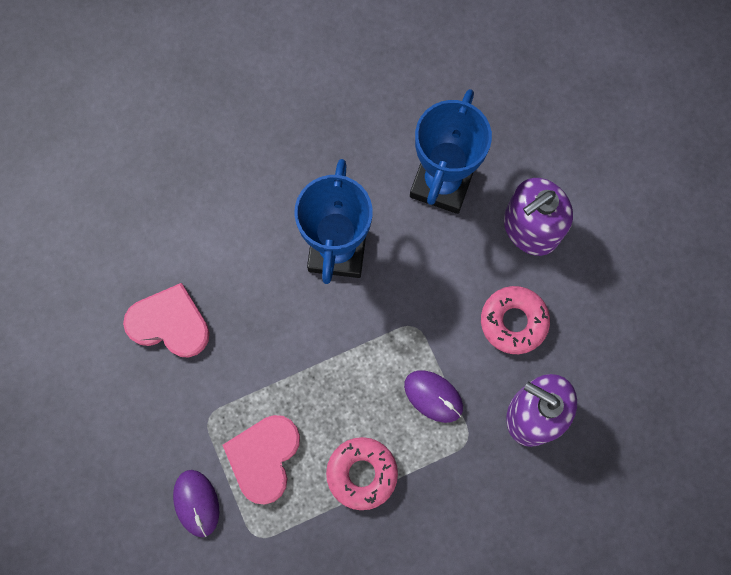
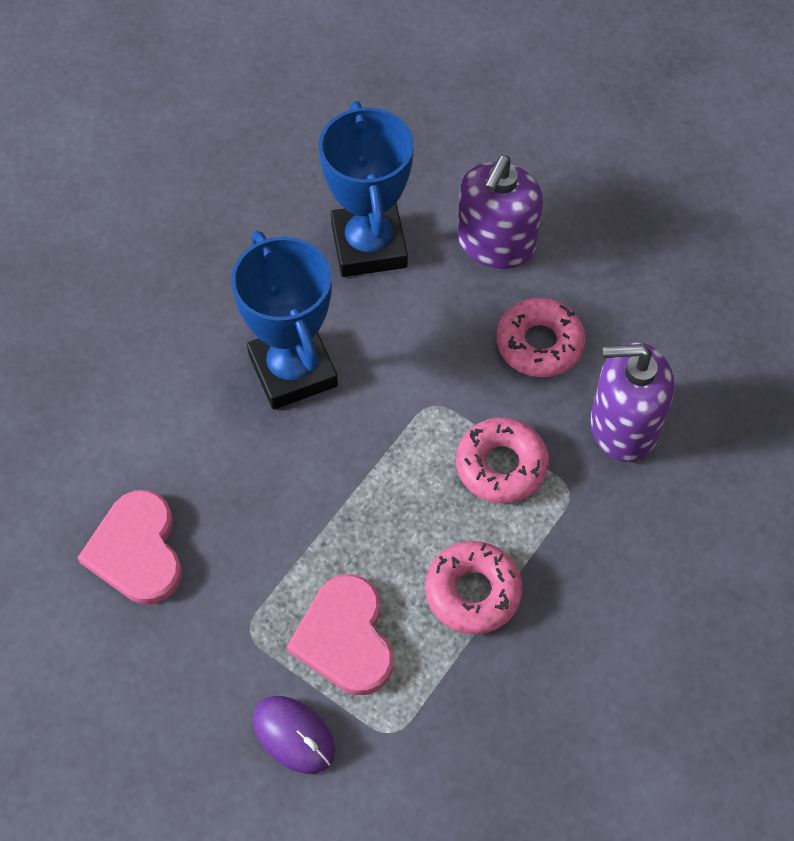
camera: 30 degrees left, 15 degrees down
(169, 323) = (137, 550): pink heart -> pink heart turned 90 degrees counterclockwise
(433, 396) = (501, 466): purple mouse -> pink donut

